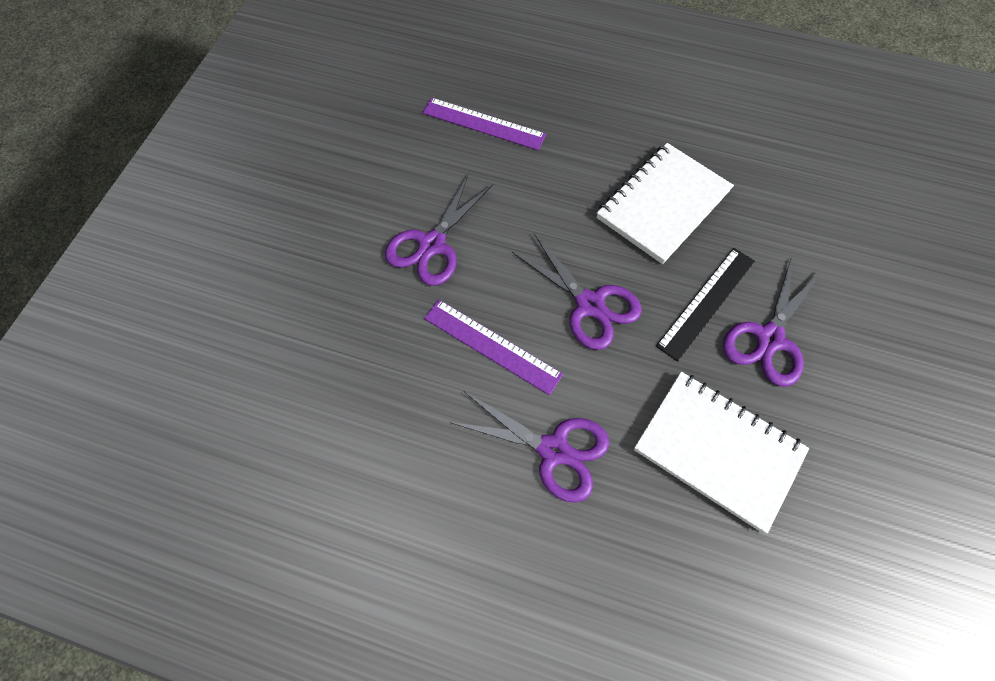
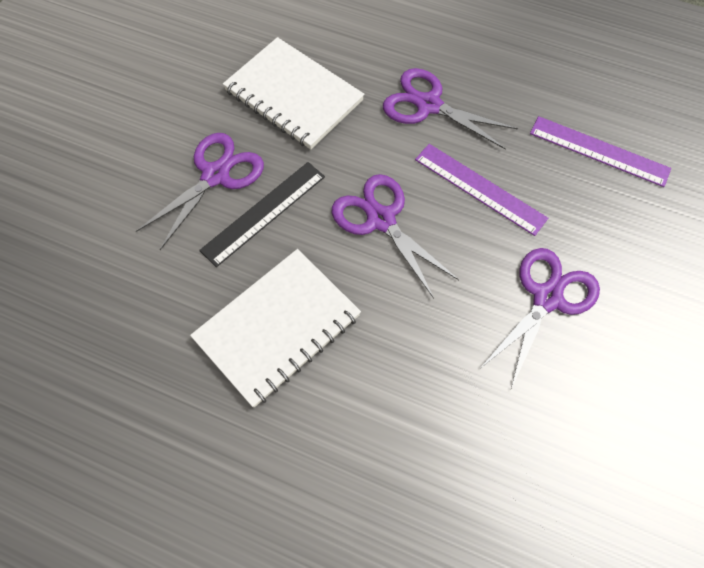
camera: 175 degrees left, 0 degrees up
(483, 124) = (492, 476): purple ruler -> purple ruler (599, 151)

